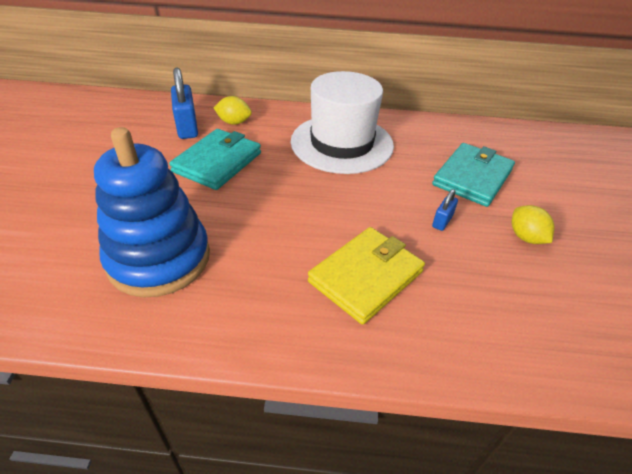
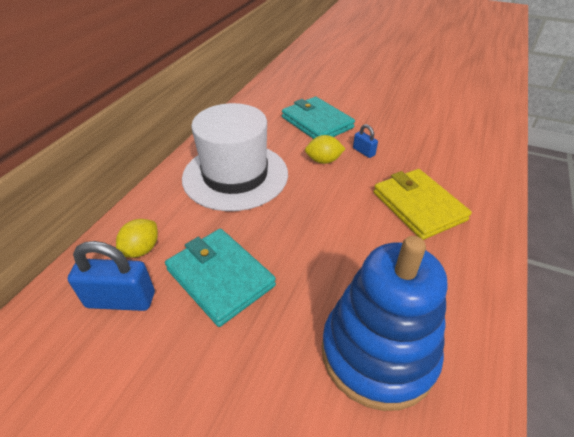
camera: 70 degrees left, 0 degrees up
(526, 237) = (388, 123): yellow lemon -> yellow lemon (323, 161)

